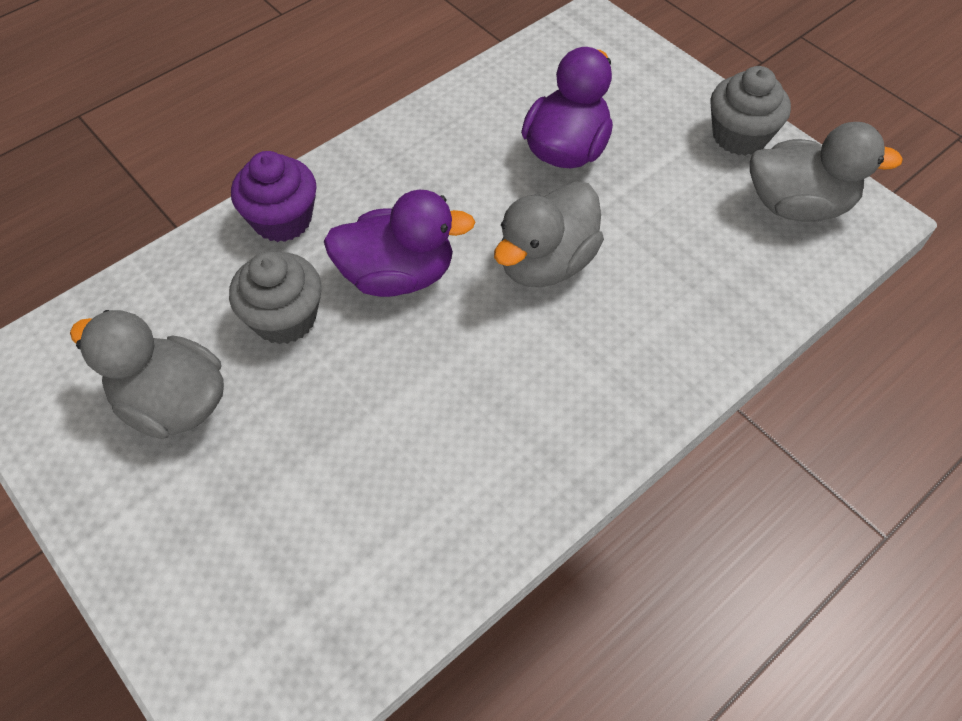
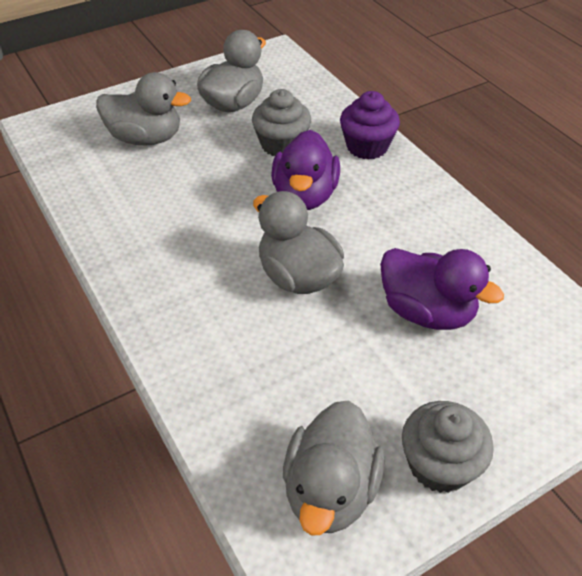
camera: 100 degrees right, 10 degrees down
(280, 515) = (146, 138): none -> grey duck

